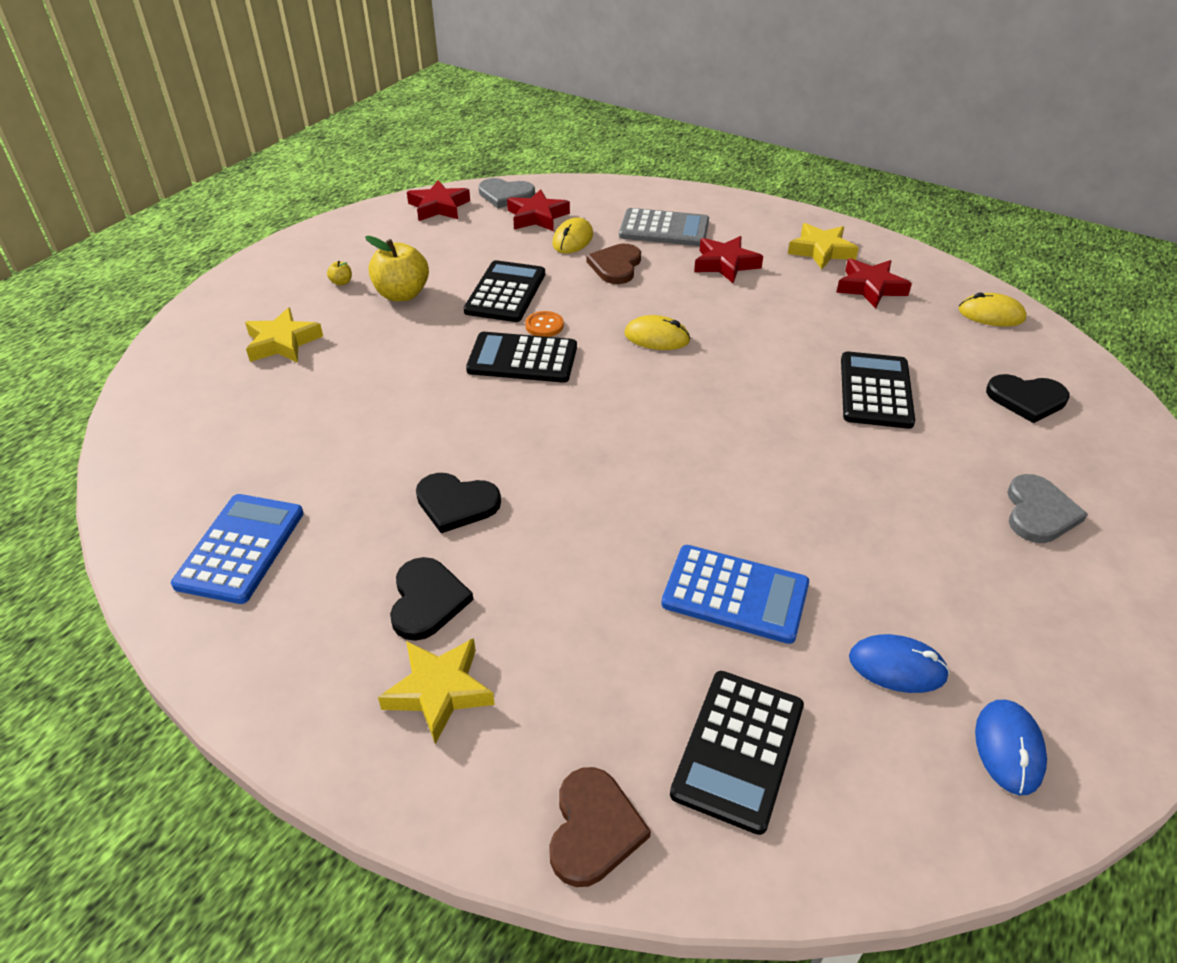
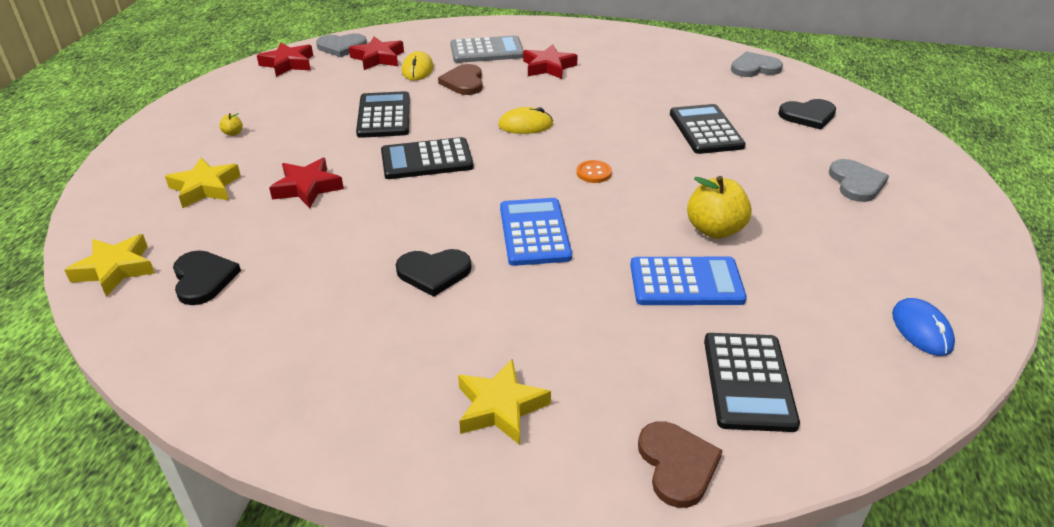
camera: 20 degrees left, 5 degrees down
(240, 548) = (261, 350): blue calculator -> blue calculator (534, 232)
(402, 294) = (294, 132): yellow apple -> yellow apple (715, 230)
(427, 600) = (451, 346): black heart -> black heart (203, 279)
(544, 325) = (430, 133): orange button -> orange button (594, 173)
(821, 251) = (614, 47): yellow star -> yellow star (115, 269)
(870, 288) = (663, 65): red star -> red star (307, 188)
(897, 666) = (823, 299): blue mouse -> none
(991, 314) = (754, 68): yellow mouse -> grey heart

